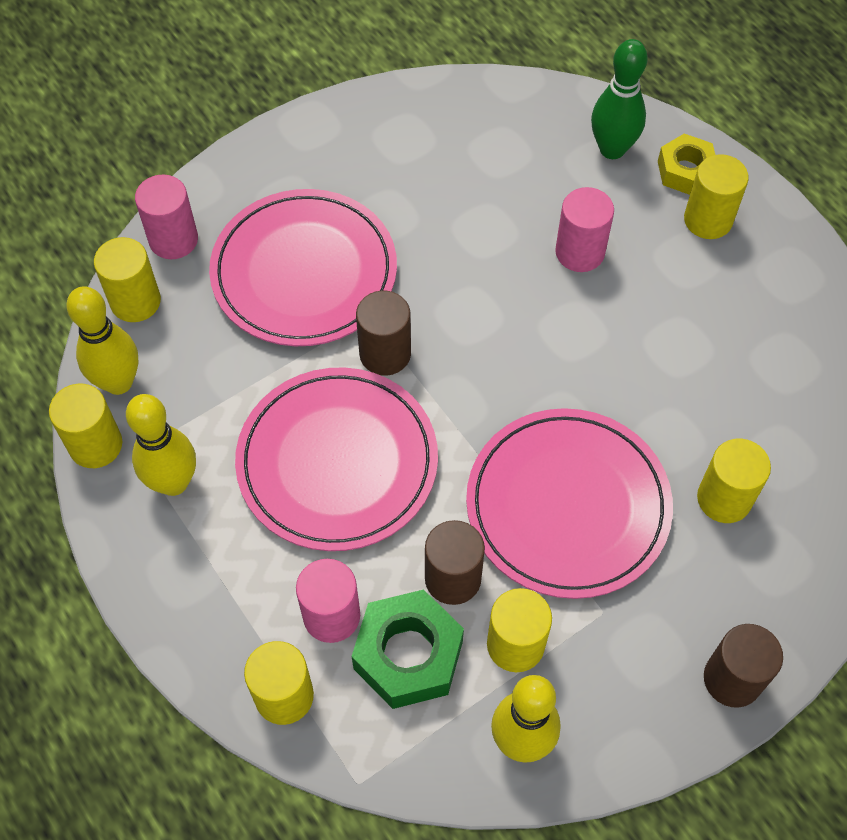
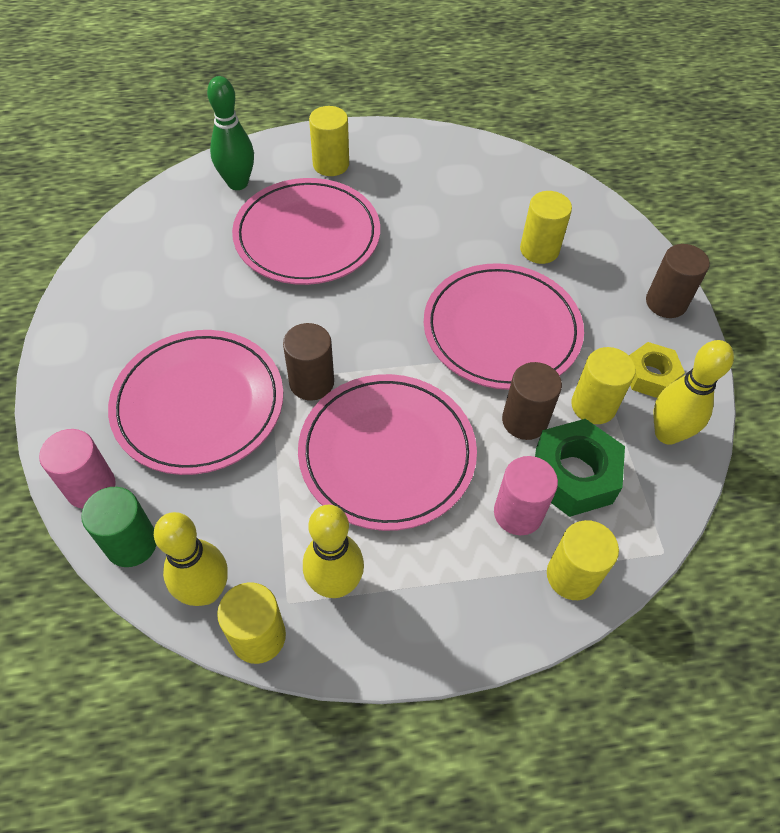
camera: 65 degrees left, 5 degrees down
(135, 301) = (131, 543): yellow cylinder -> green cylinder
(580, 252) = (307, 236): pink cylinder -> pink plate
(685, 171) = (285, 157): yellow nut -> yellow nut (650, 376)

